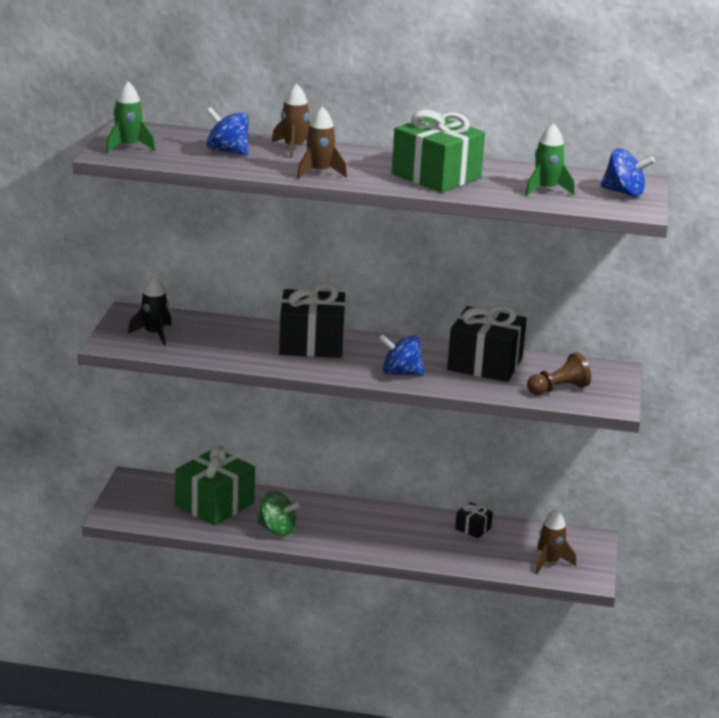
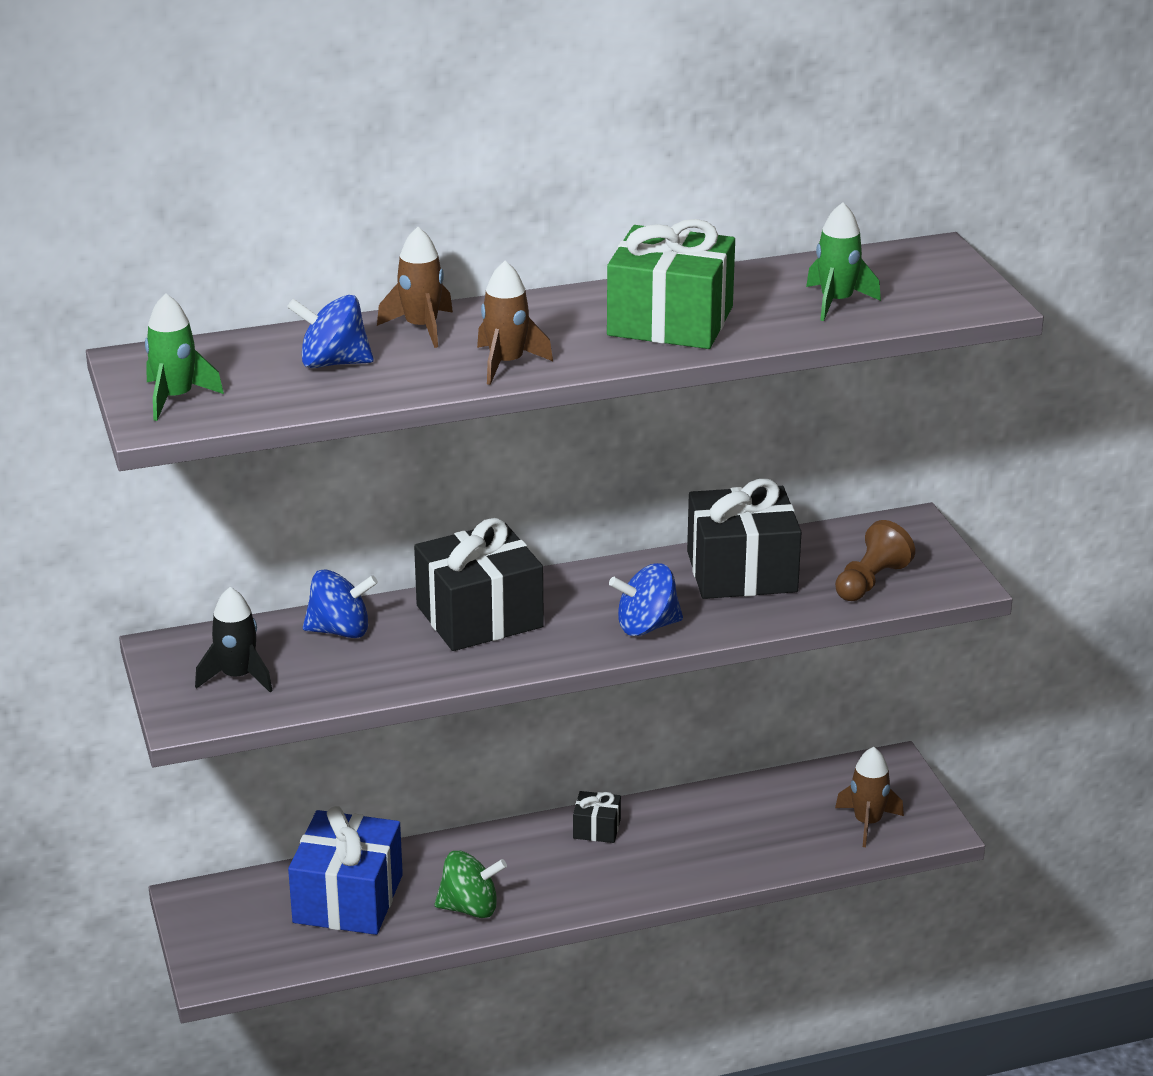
camera: 25 degrees left, 5 degrees up
(214, 504) = (348, 899): green gift -> blue gift
(473, 528) = (729, 805): black gift -> black gift (596, 829)
(624, 193) = (936, 277): blue spinning top -> blue spinning top (340, 631)

